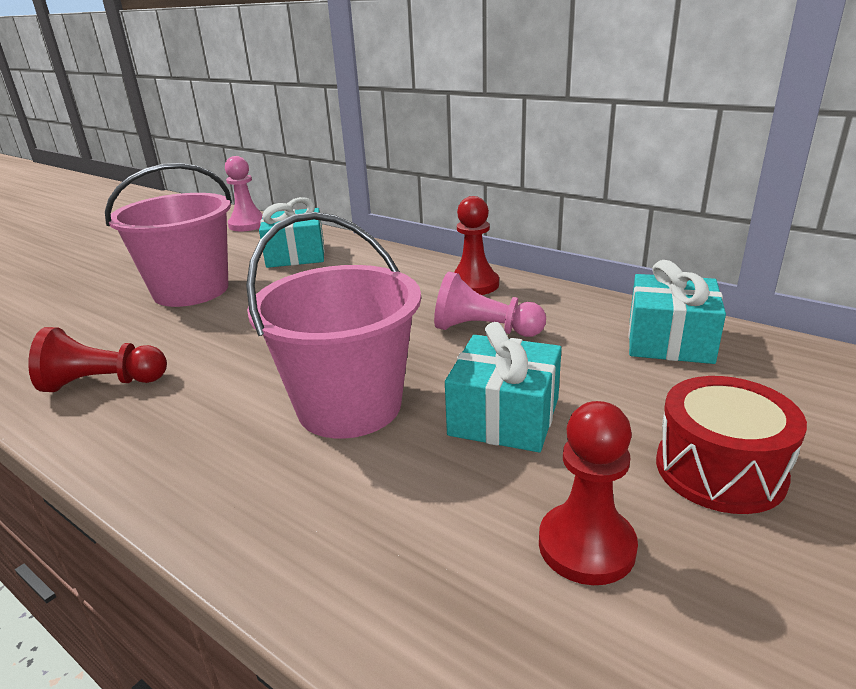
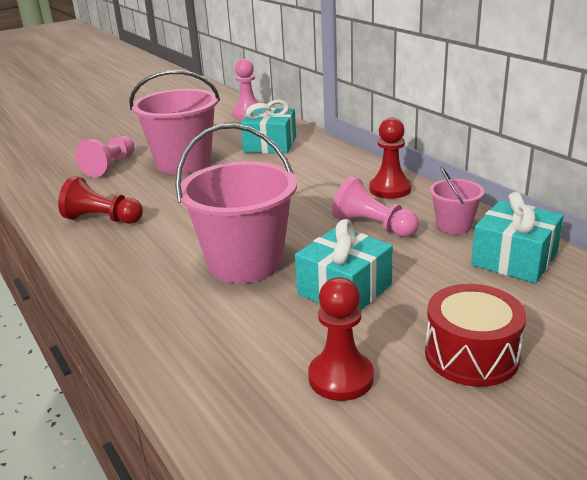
camera: 20 degrees right, 0 degrees up
(84, 309) = (110, 166): none -> pink pawn
(575, 314) = (454, 225): none -> pink bucket

